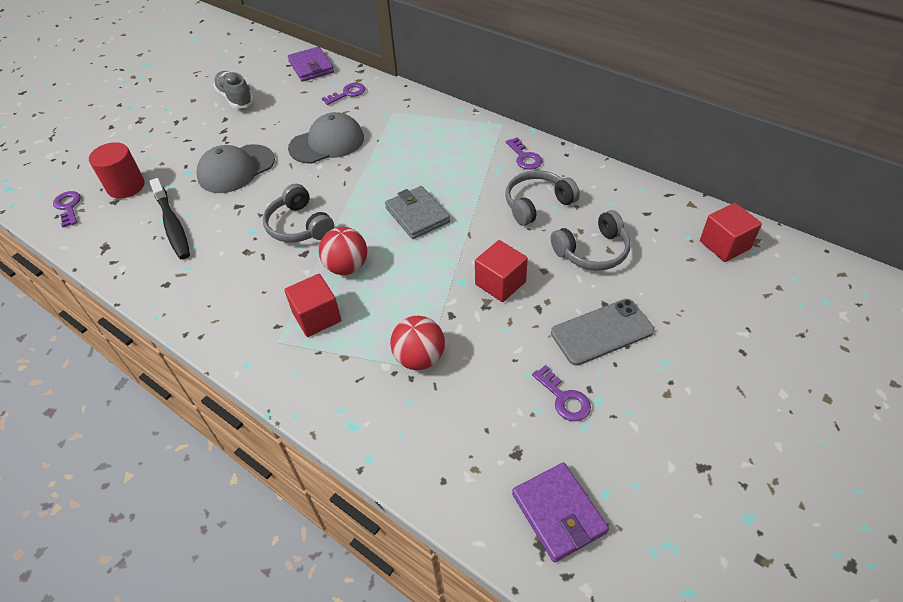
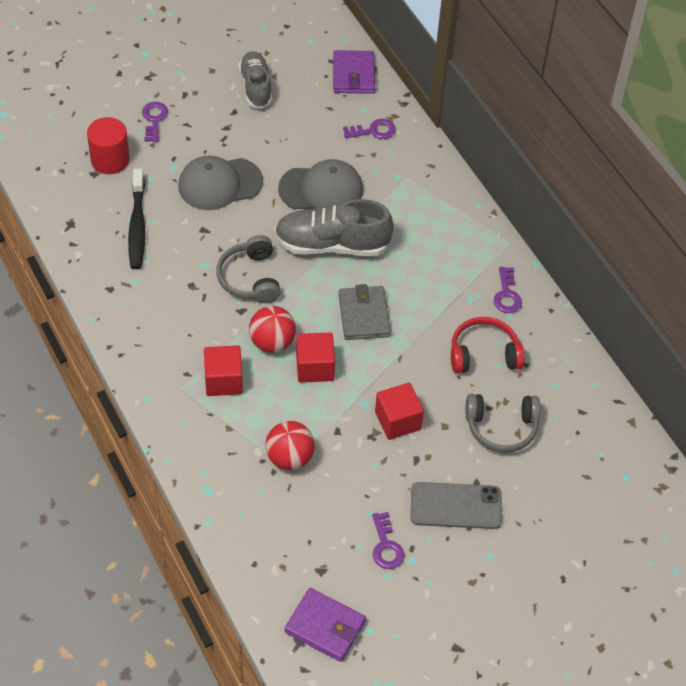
camera: 20 degrees right, 5 degrees up
(68, 207) = (51, 162): purple key -> purple key (154, 119)
(358, 176) = (332, 245): none -> grey shoe
(537, 204) = (483, 354): grey headphones -> red headphones
(558, 513) = (325, 627): purple wallet -> purple wallet turned 60 degrees counterclockwise
(724, 245) = (629, 477): red cube -> red cube (315, 367)

